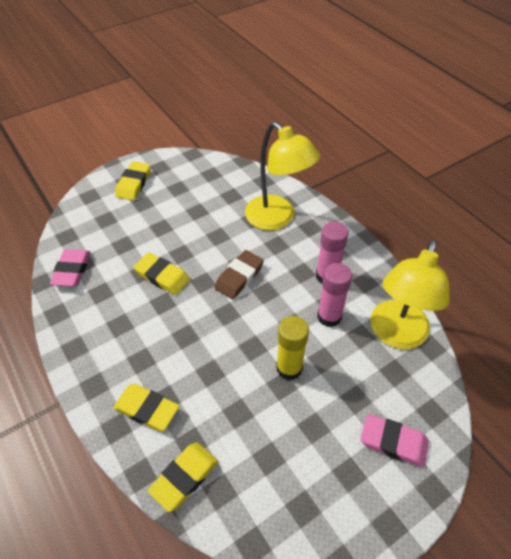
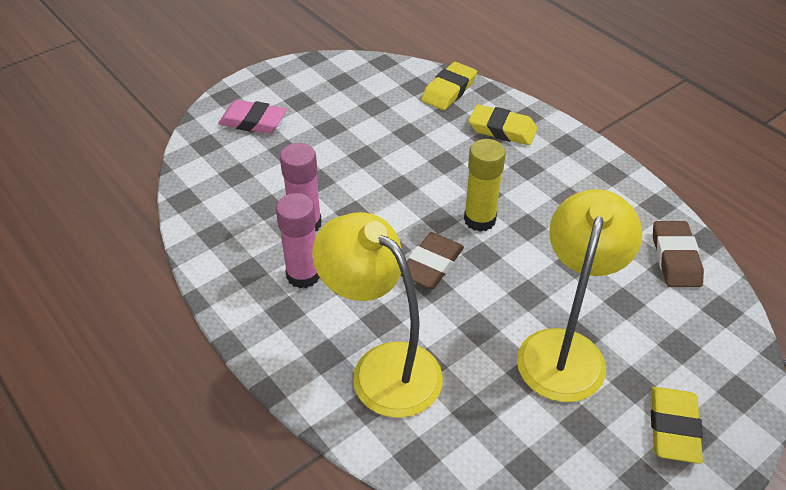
camera: 175 degrees right, 5 degrees down
(72, 270) = (675, 258): pink eraser -> brown eraser
(162, 276) = (542, 259): yellow eraser -> none
(289, 368) = (356, 170): yellow glue stick -> yellow glue stick (479, 220)
(396, 335) = (223, 209): yellow lamp -> yellow lamp (564, 349)

